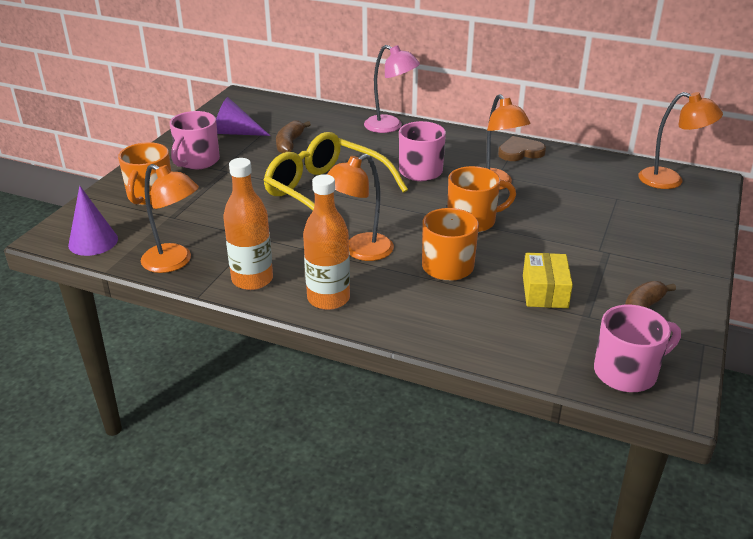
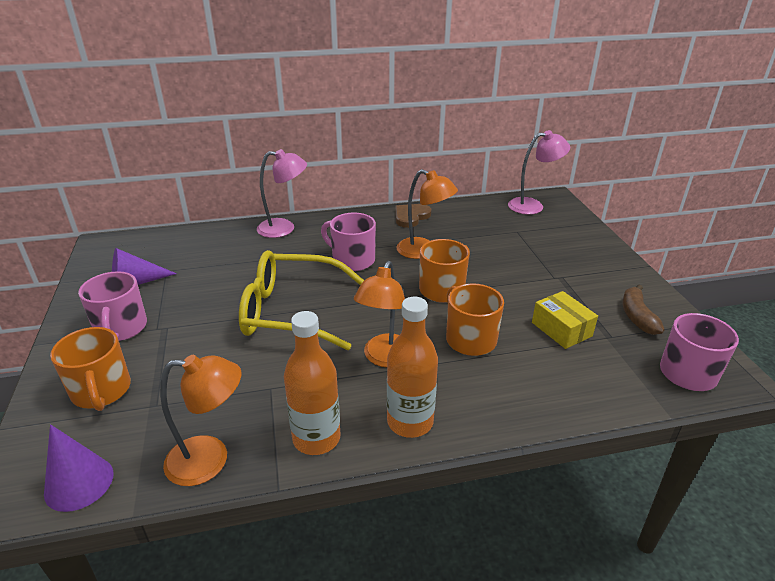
camera: 35 degrees left, 0 degrees up
(289, 144) = (206, 275): brown banana -> none
(670, 180) = (532, 206): orange lamp -> pink lamp

